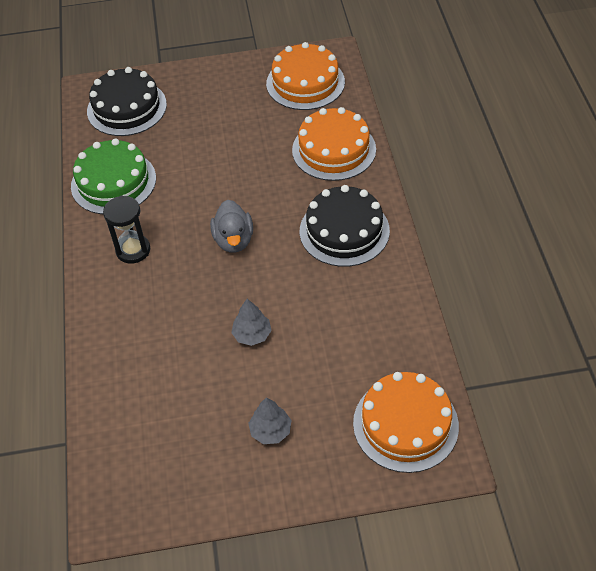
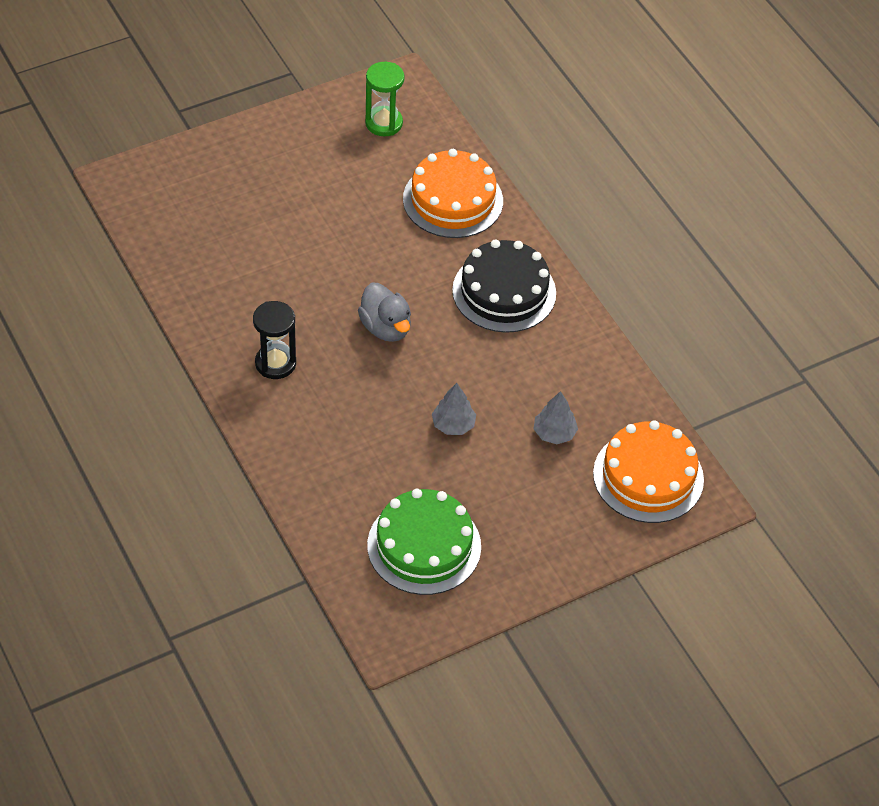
camera: 25 degrees left, 0 degrees up
(113, 182) = (211, 289): green cake -> green cake (424, 546)
(127, 108) = (179, 195): black cake -> none
(270, 431) = (516, 515): grey tree -> grey tree (554, 433)
(305, 83) = (384, 123): orange cake -> green hourglass

